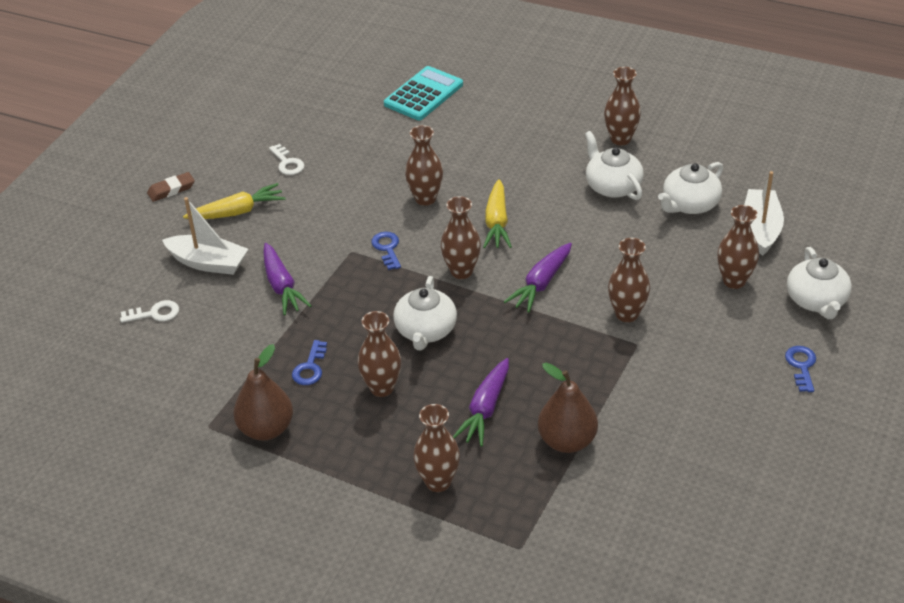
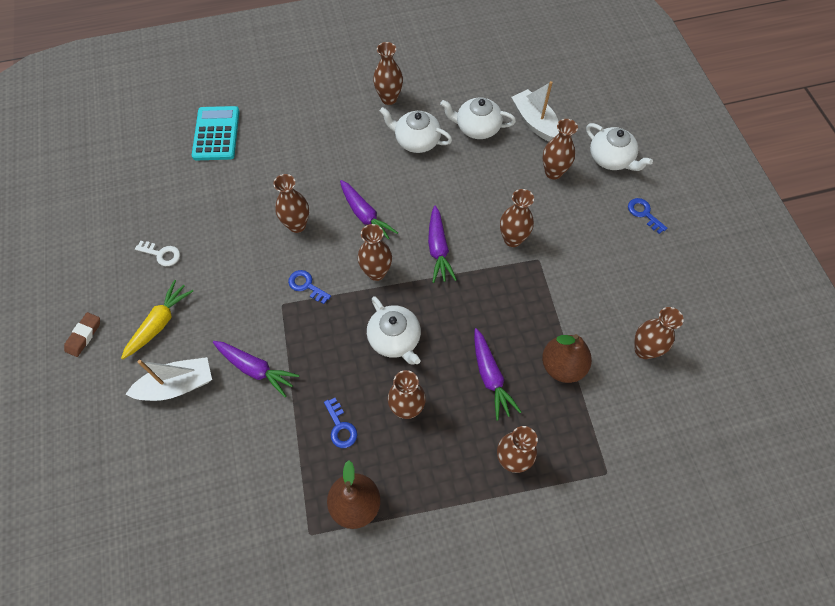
camera: 40 degrees left, 20 degrees up
(155, 313) = (174, 461): white key -> none
(496, 222) = (365, 216): yellow carrot -> purple carrot
(670, 477) = (644, 350): none -> brown vase
(689, 204) = (477, 127): white teapot -> white teapot turned 90 degrees clockwise

